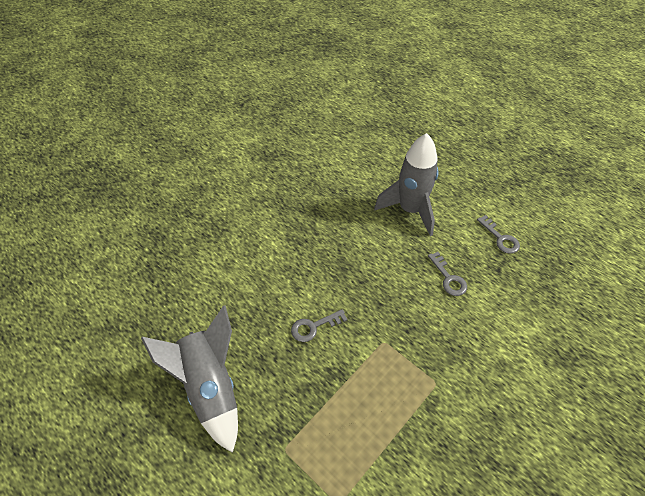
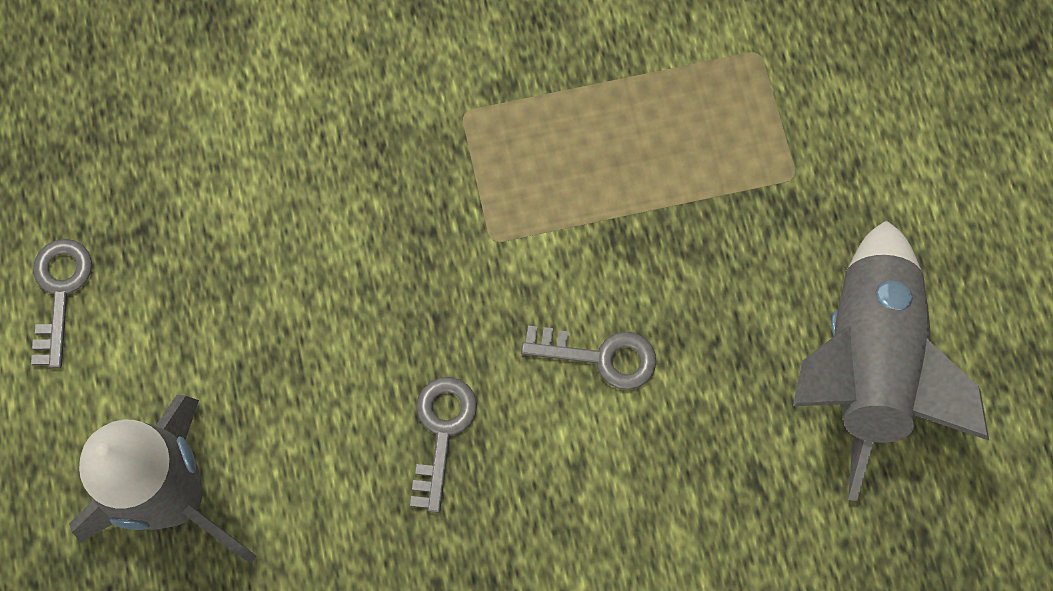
camera: 145 degrees left, 20 degrees up
(448, 278) = (255, 279): grey key -> grey key (441, 432)

